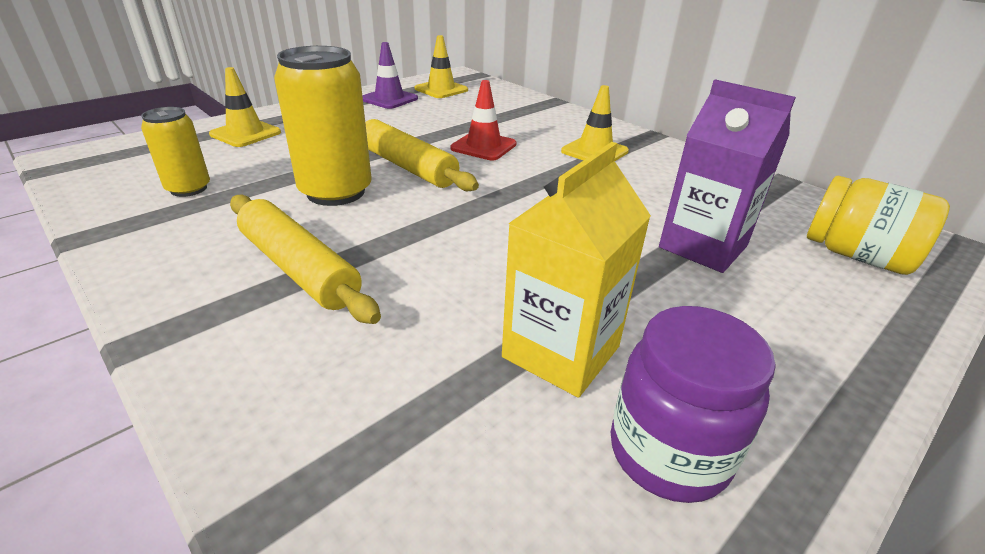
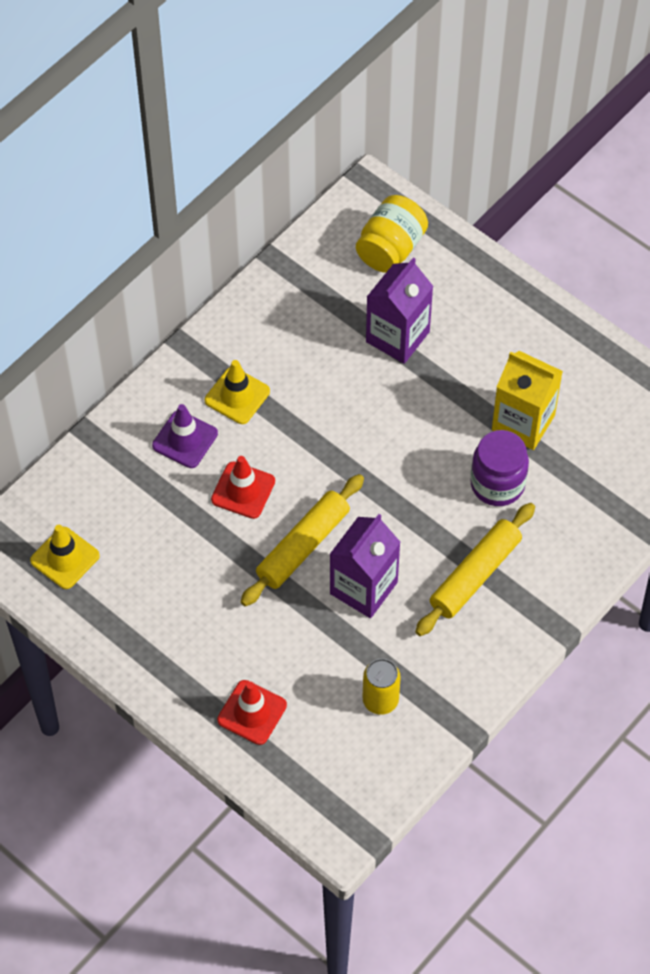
camera: 95 degrees left, 25 degrees up
(245, 133) = (252, 712): yellow traffic cone -> red traffic cone
(336, 192) = (363, 588): yellow can -> purple carton
(389, 99) = (114, 607): purple traffic cone -> purple traffic cone (185, 439)
(668, 453) = (579, 381): purple jar -> purple jar (497, 484)

